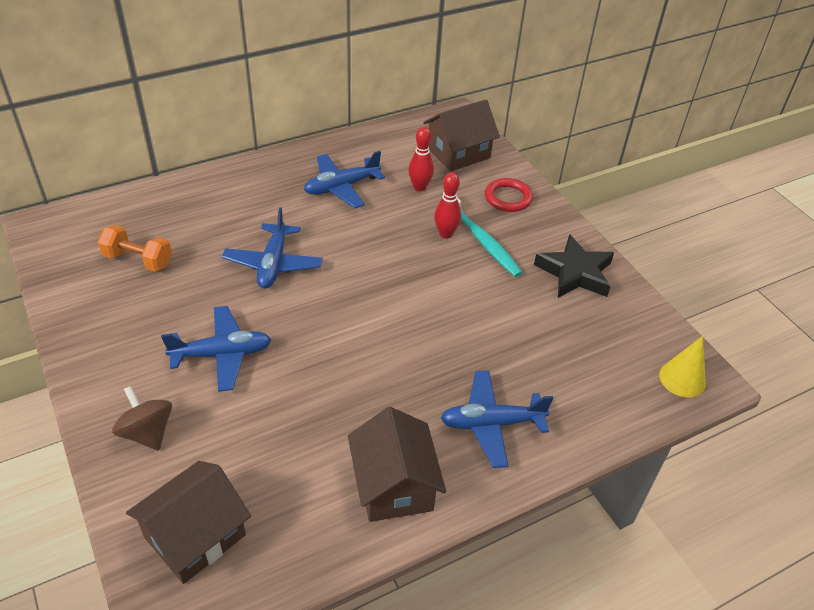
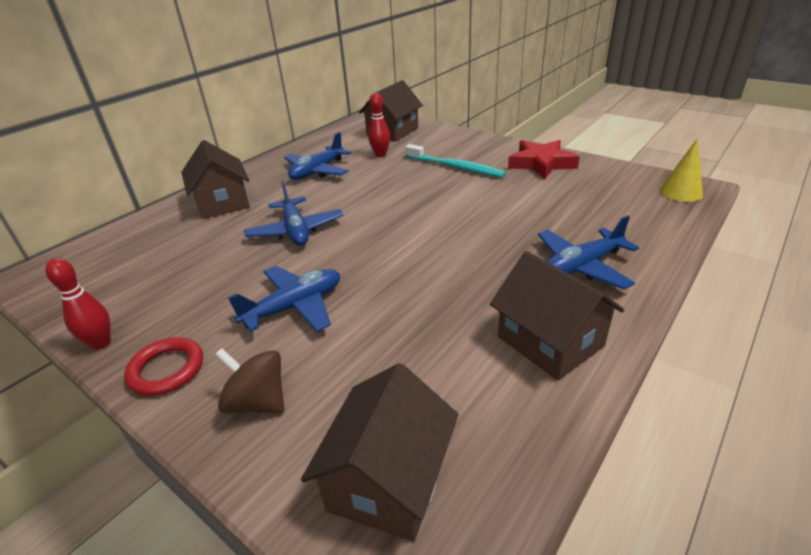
camera: 20 degrees left, 10 degrees down
(138, 260) = (156, 268): orange dumbbell -> none
(230, 196) = (222, 202): none -> brown house
(446, 234) = (425, 172): red bowling pin -> red bowling pin (101, 343)
(508, 198) = (451, 142): red ring -> red ring (166, 369)
(575, 273) = (541, 163): black star -> red star

